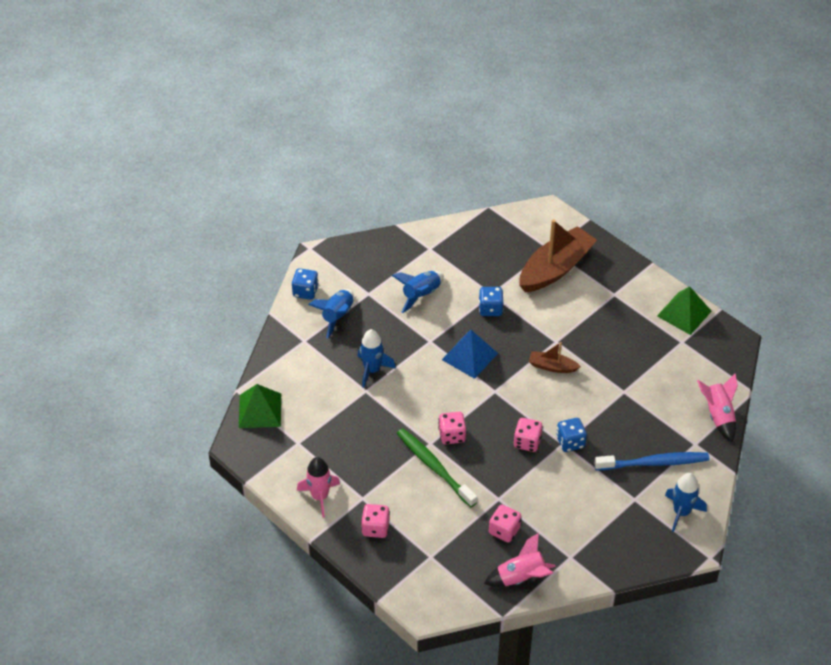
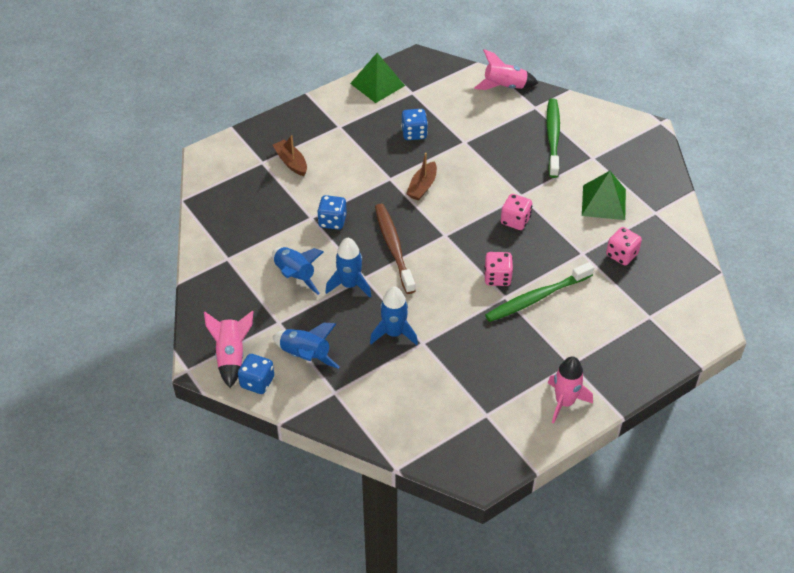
camera: 80 degrees left, 0 degrees up
(260, 410) = (432, 448): green pyramid -> green pyramid (603, 202)
(375, 528) = (610, 358): pink dice -> none
(469, 356) = (394, 248): blue pyramid -> brown toothbrush
(521, 577) = (677, 251): pink rocket -> pink rocket (231, 356)
(555, 268) = (291, 162): brown boat -> brown boat, size x0.49
(570, 442) = (520, 189): blue dice -> blue dice (414, 133)
(653, 463) = (553, 137): blue toothbrush -> green toothbrush
(681, 512) = (610, 130): blue rocket -> blue rocket (349, 285)

